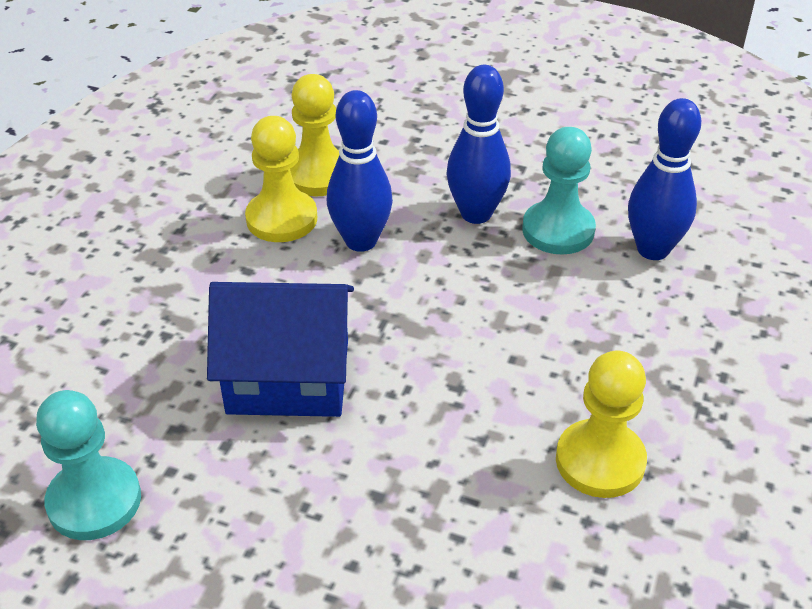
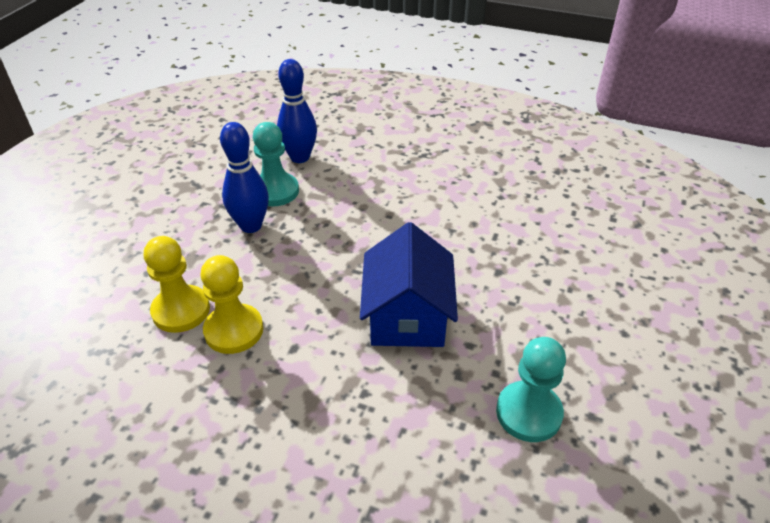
camera: 90 degrees left, 0 degrees up
(361, 241) = (270, 283): blue bowling pin -> none
(600, 461) = (462, 189): yellow pawn -> none

